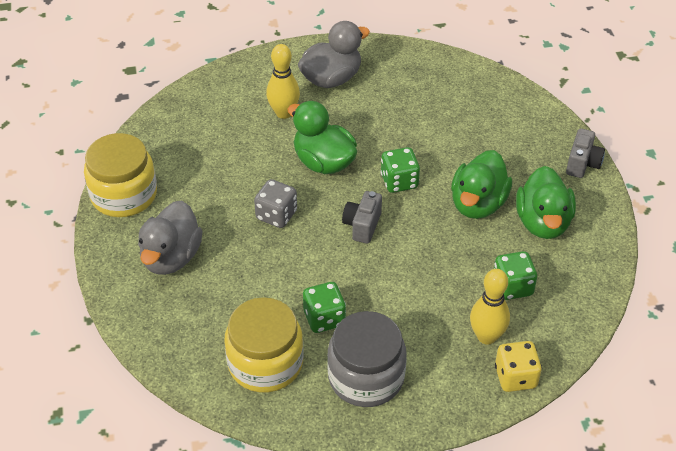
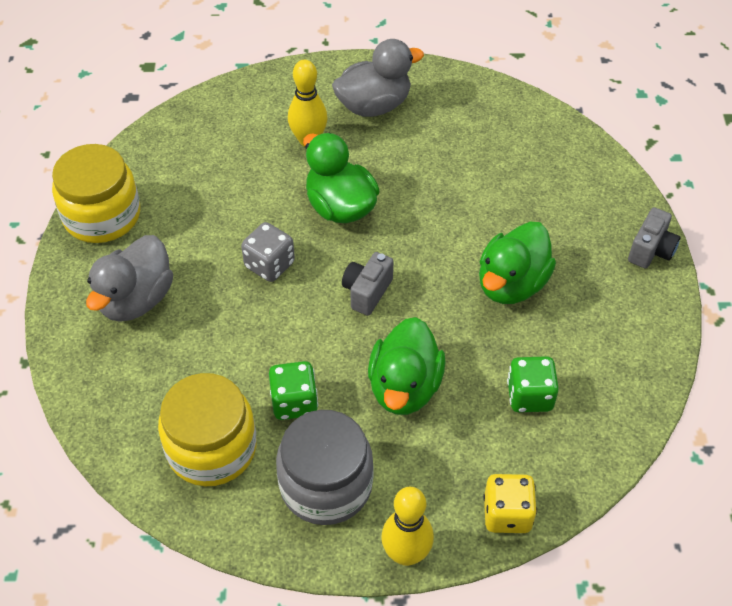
camera: 10 degrees right, 5 degrees up
(399, 181) = (423, 243): green dice -> none
(486, 336) = (483, 455): yellow bowling pin -> yellow bowling pin (406, 554)
(542, 222) = (585, 319): green duck -> green duck (404, 387)

